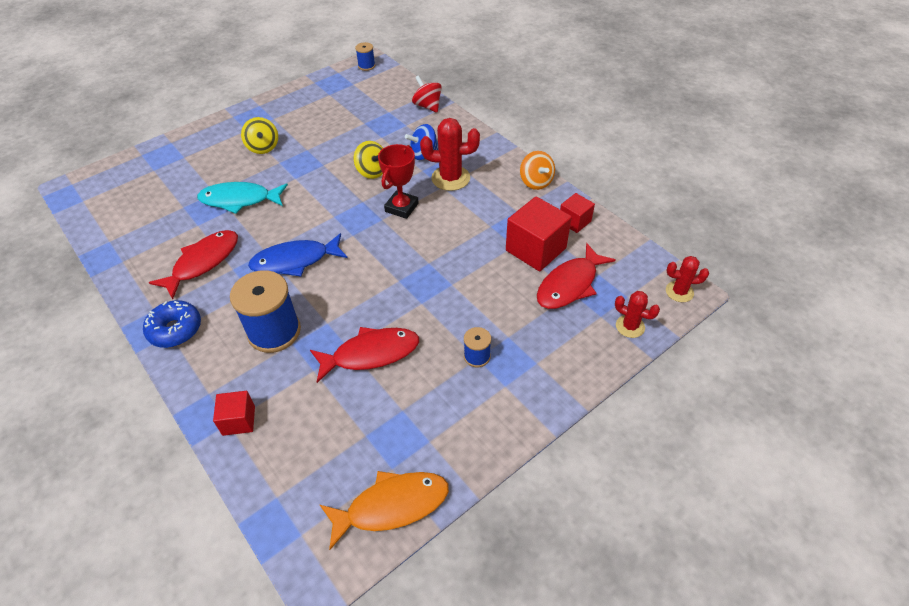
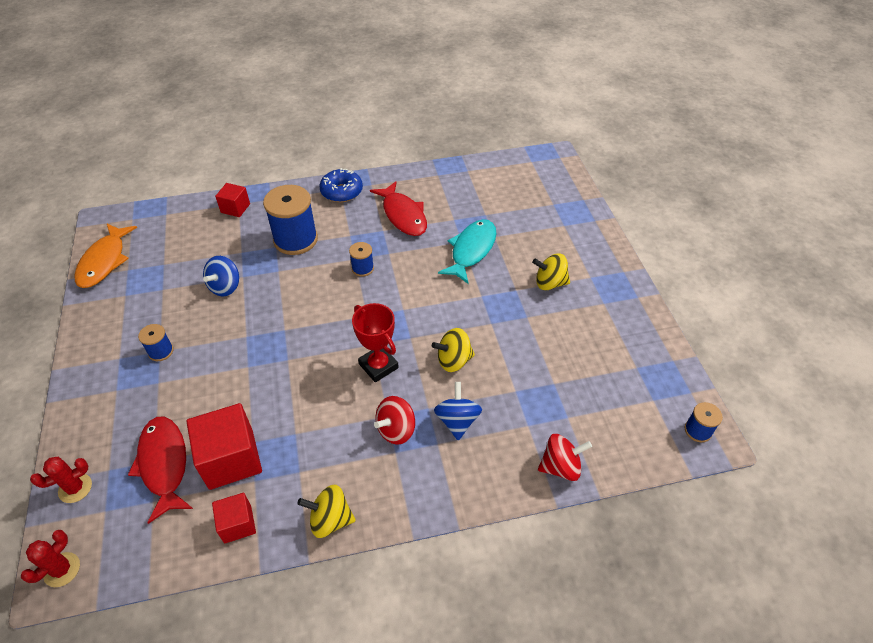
camera: 115 degrees right, 0 degrees up
(295, 261) = (362, 268): blue fish -> blue spool
(371, 354) = (225, 287): red fish -> blue spinning top
(450, 178) = (396, 430): red cactus -> red spinning top
(536, 182) = (330, 519): orange spinning top -> yellow spinning top

